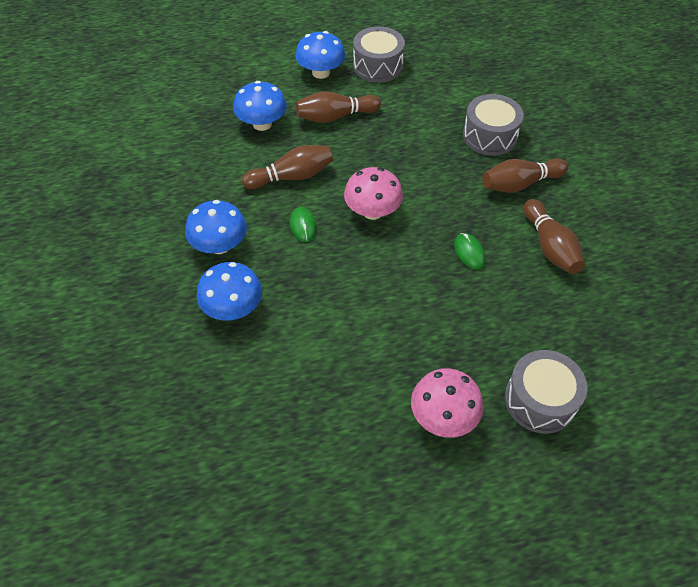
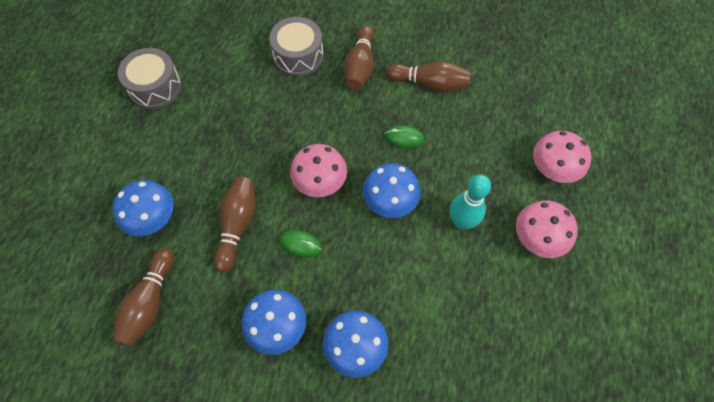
camera: 60 degrees left, 10 degrees up
(321, 72) = (126, 136): blue mushroom -> blue mushroom (390, 201)
(335, 117) = (191, 153): brown bowling pin -> brown bowling pin (149, 303)
(412, 339) = (461, 222): none -> turquoise bowling pin
(540, 400) = (553, 169): grey drum -> pink mushroom

